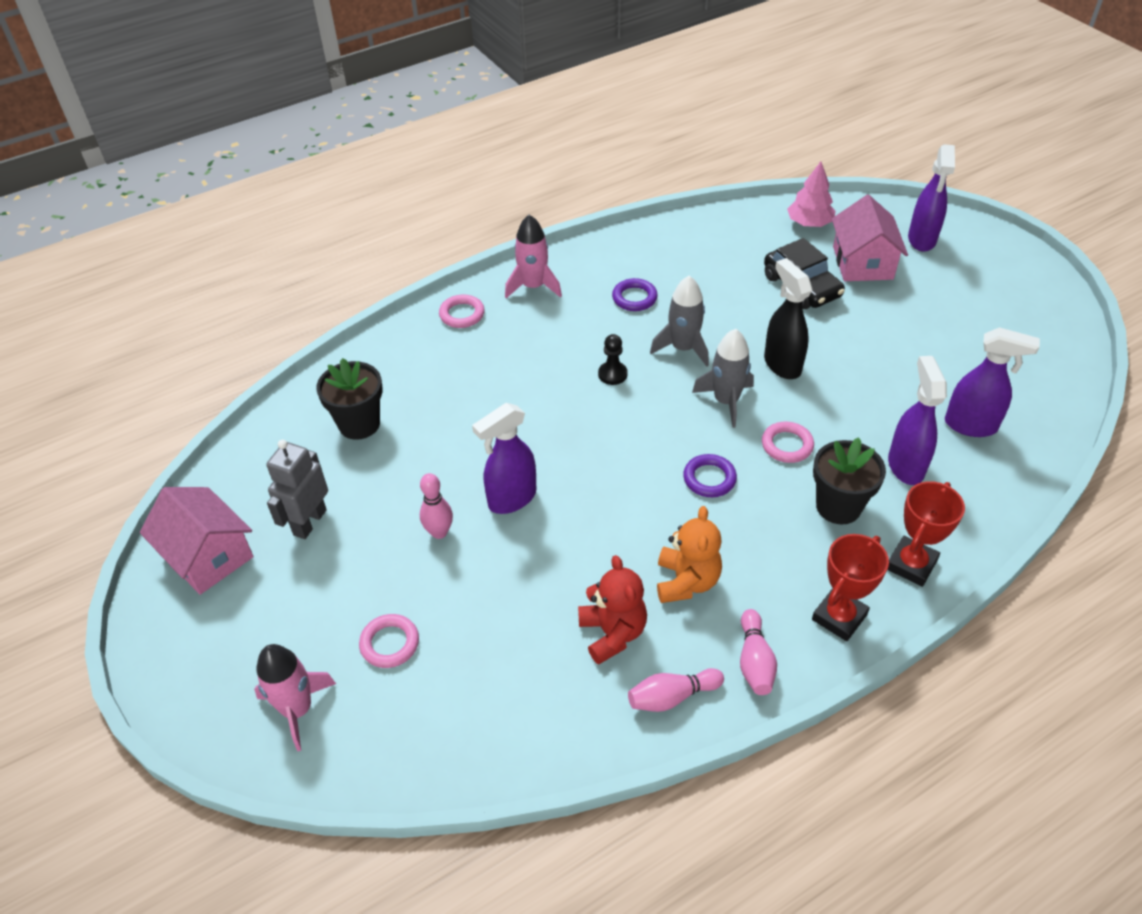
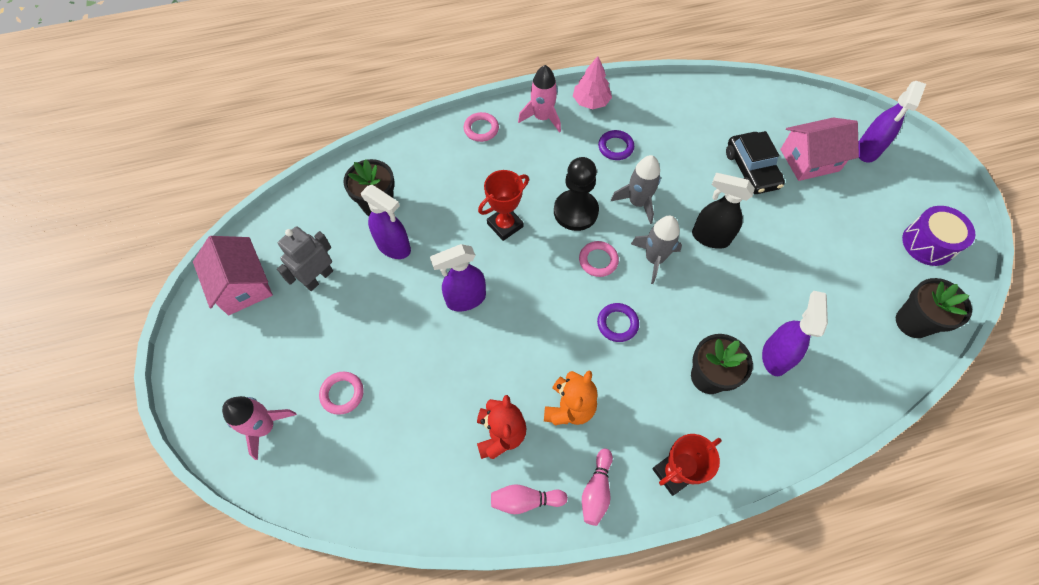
camera: 15 degrees right, 15 degrees up
(439, 532) = (405, 312): pink bowling pin -> none
(612, 374) = (575, 211): black pawn -> black pawn, size x1.95
(782, 364) = (710, 237): black spray bottle -> black spray bottle turned 60 degrees counterclockwise
(787, 445) = (687, 311): pink ring -> pink ring (598, 260)
(809, 223) = (779, 112): pink tree -> pink tree (591, 102)
(862, 263) = (809, 160): pink house -> pink house turned 60 degrees clockwise
(911, 564) = (747, 445): red trophy -> red trophy (505, 225)
(971, 426) = (842, 335): purple spray bottle -> purple spray bottle (394, 247)
(1024, 315) = (928, 244): none -> purple drum
(1041, 394) = (913, 322): none -> black flower pot

